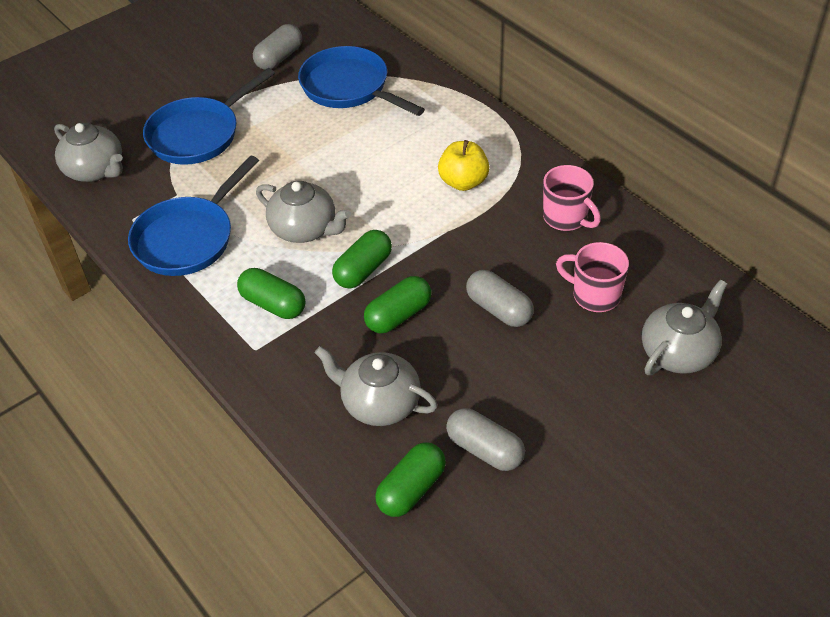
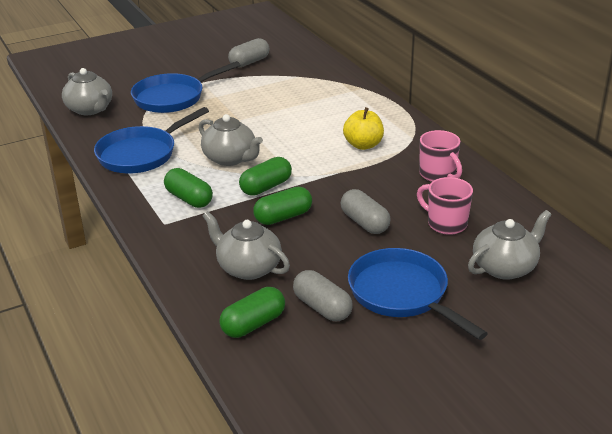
camera: 10 degrees right, 15 degrees down
(349, 87) = (295, 83): blue pan -> blue pan (402, 294)

